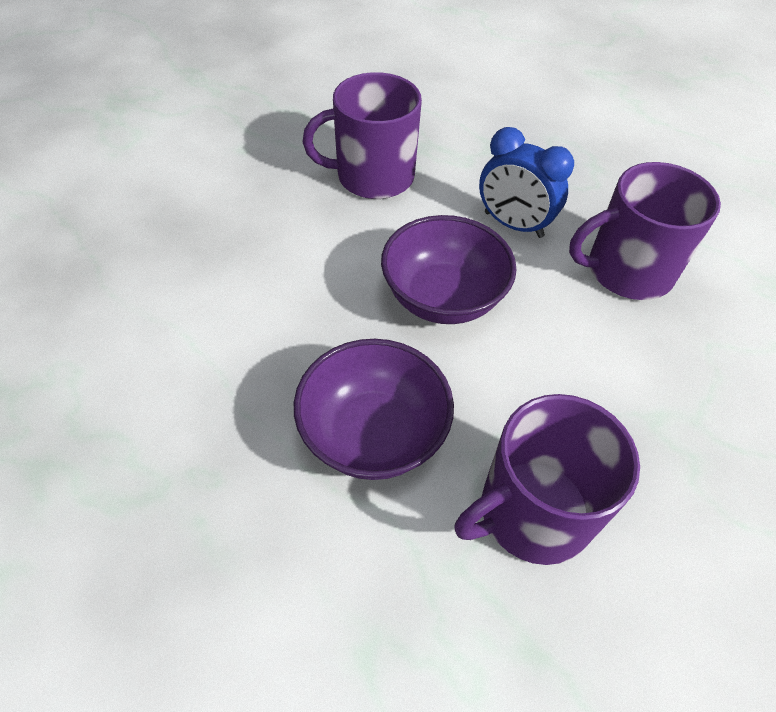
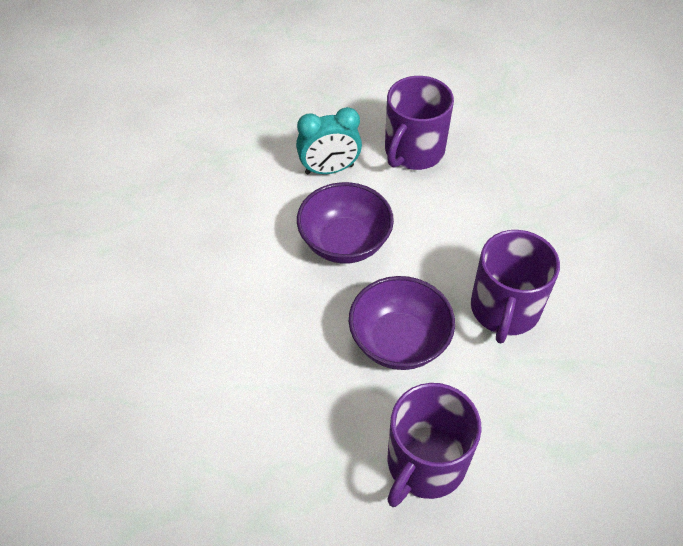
camera: 45 degrees left, 0 degrees up
(372, 176) = (213, 202): purple mug -> purple mug (425, 463)
(513, 225) = (329, 169): blue clock -> turquoise clock

